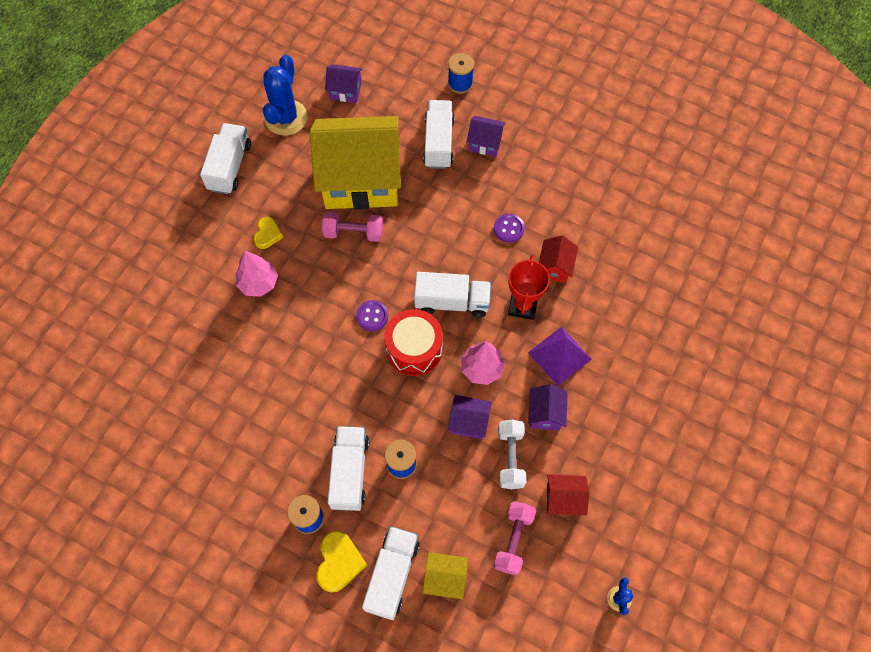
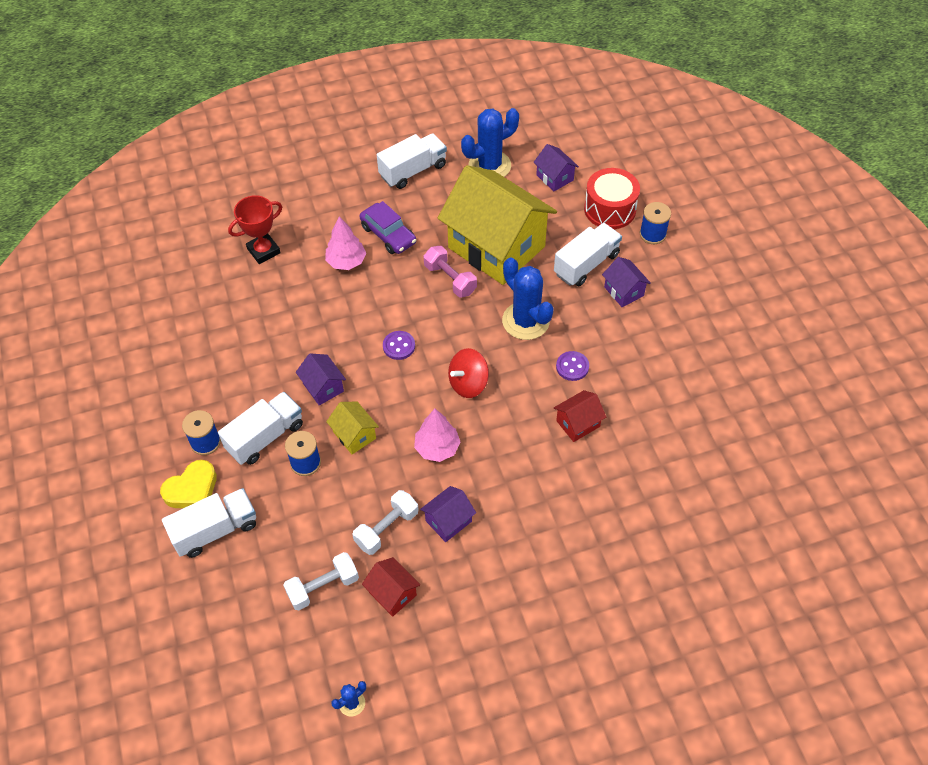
camera: 45 degrees right, 10 degrees down
(267, 234) = (388, 234): yellow heart -> purple car
(414, 349) = (403, 393): red drum -> red drum (610, 209)
(442, 221) = (525, 321): none -> blue cactus
(445, 578) = (247, 566): yellow house -> yellow house (354, 435)
(452, 302) = (468, 383): white truck -> red spinning top
(468, 422) = (385, 476): purple house -> purple house (323, 387)
(513, 540) = (323, 587): pink dumbbell -> white dumbbell
(522, 306) = (519, 430): red trophy -> red trophy (263, 251)
(559, 356) = (507, 490): purple pyramid -> none

